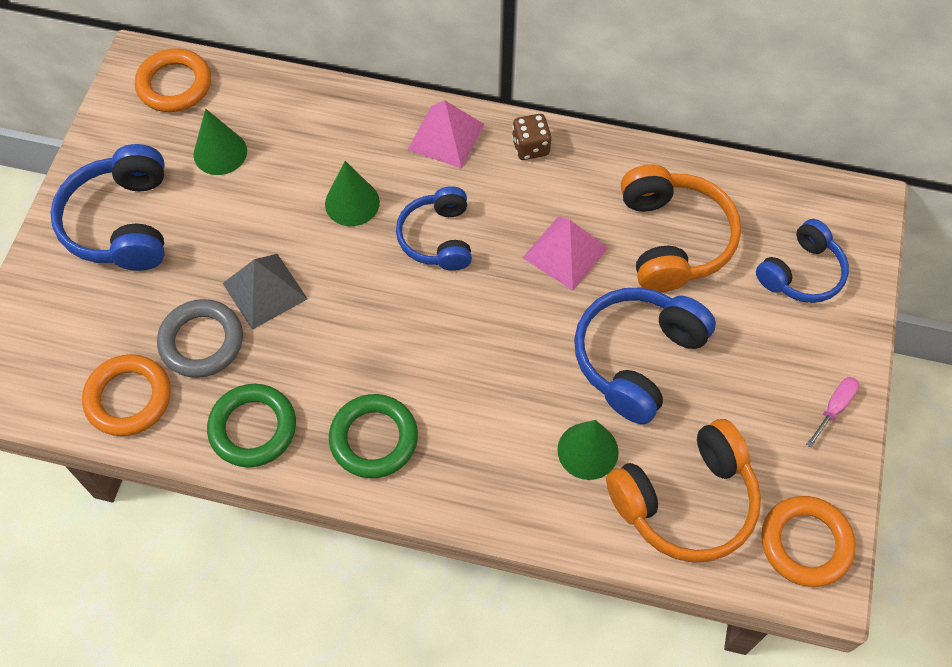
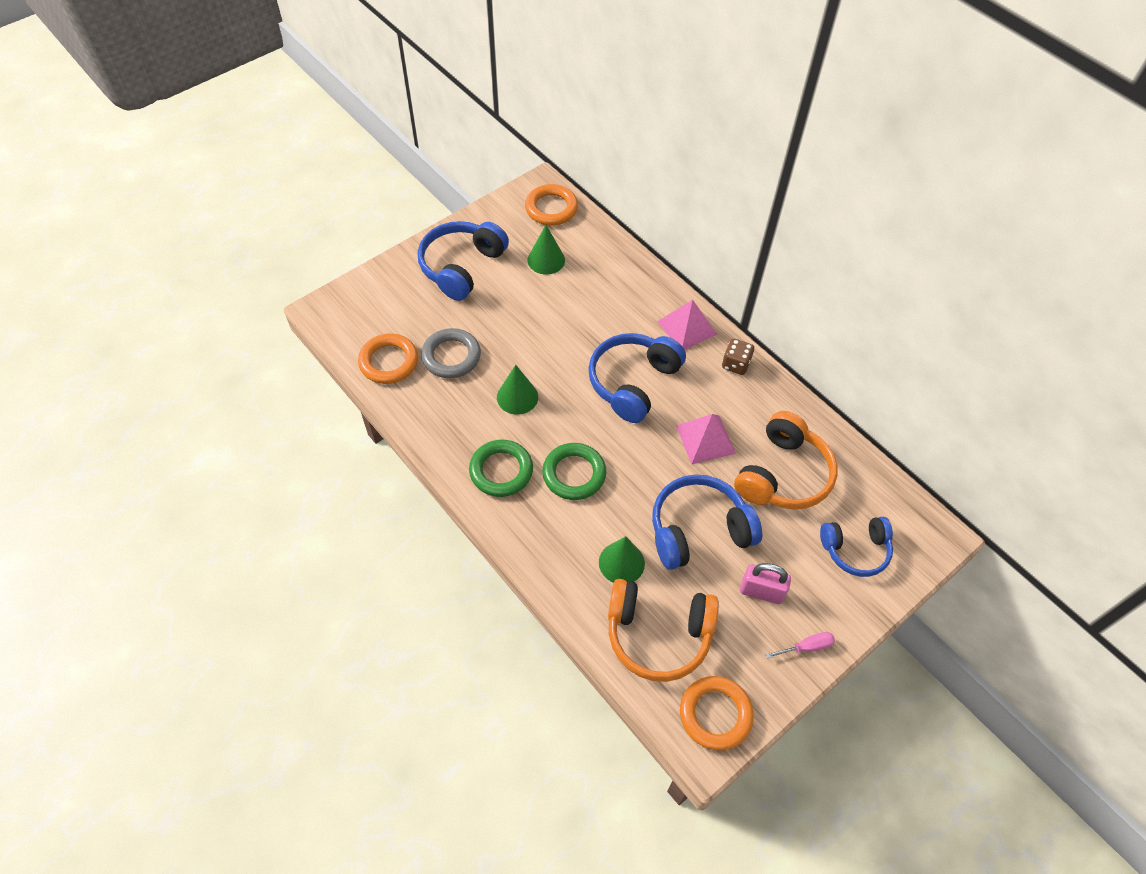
camera: 35 degrees right, 5 degrees down
(253, 428) = (440, 421): green ring -> green ring (574, 474)
(265, 291) = (508, 350): grey pyramid -> none
(352, 203) = (598, 332): green cone -> green cone (517, 397)
(437, 238) = (633, 382): blue headphones -> blue headphones, size x1.51
(748, 381) = (761, 592): none -> pink padlock

